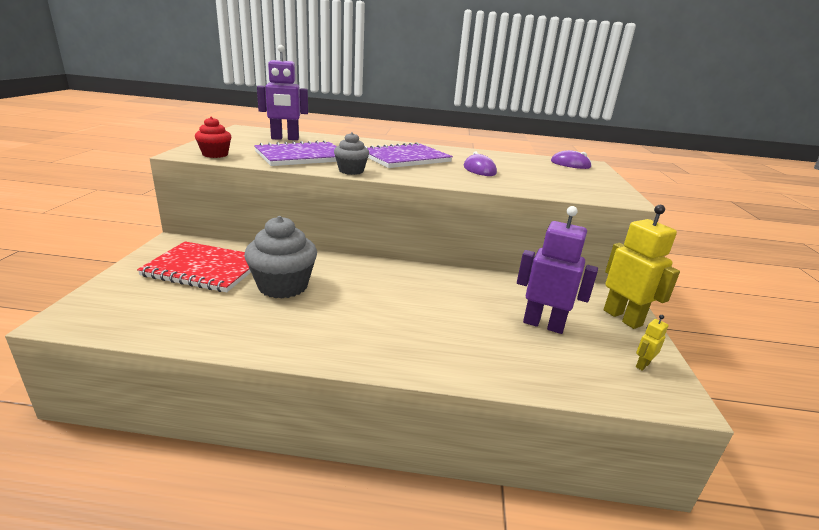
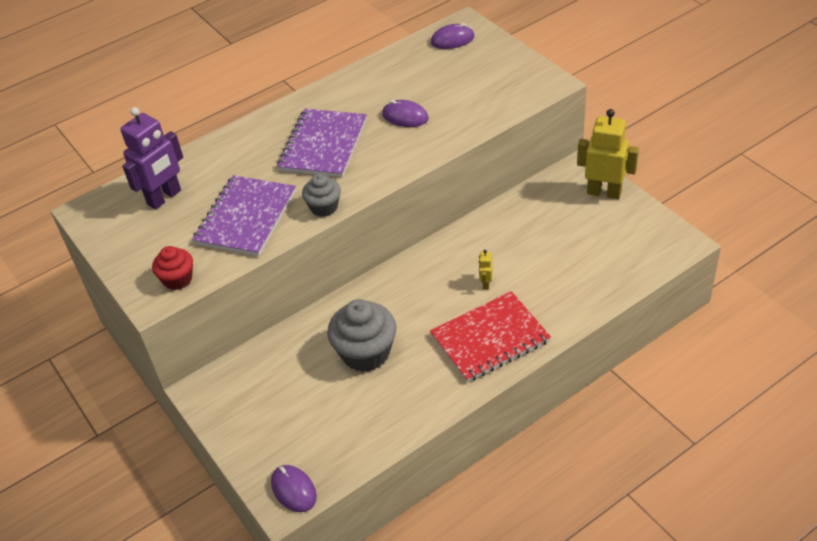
camera: 35 degrees left, 20 degrees up
(86, 317) = (293, 490): none -> purple mouse
(204, 269) = (282, 389): red notebook -> red notebook (490, 338)
(543, 324) = (567, 241): purple robot -> none
(642, 365) = (647, 230): yellow robot -> yellow robot (486, 283)

